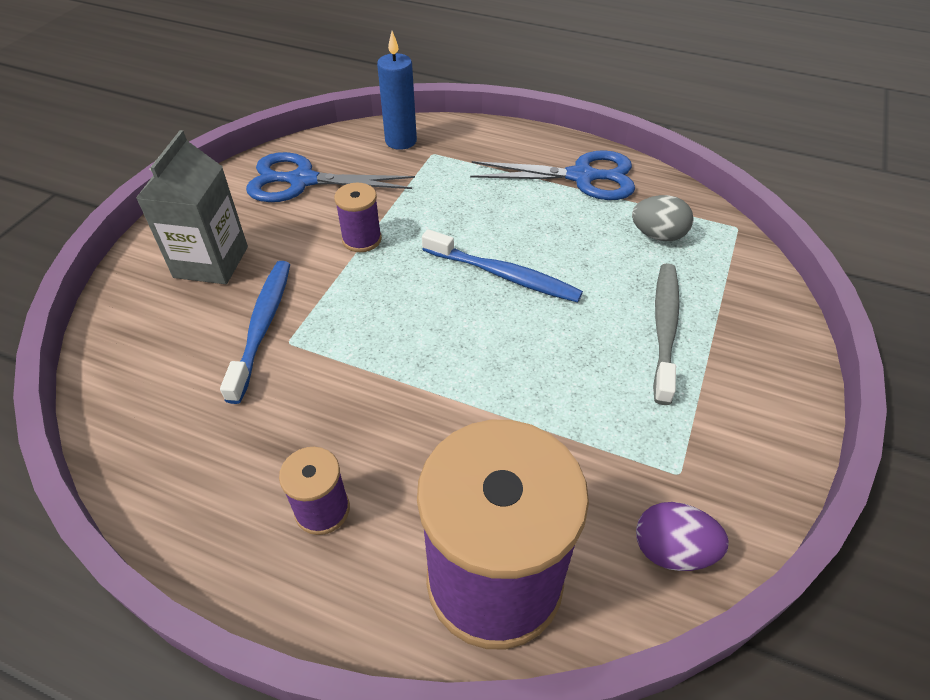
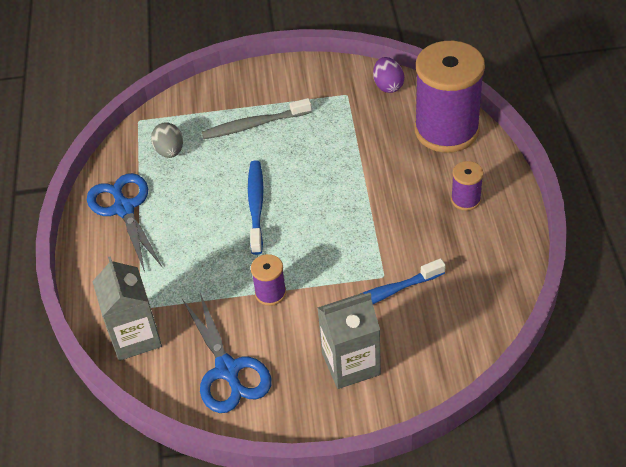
camera: 115 degrees left, 0 degrees up
(401, 141) = (135, 337): blue candle -> grey carton

